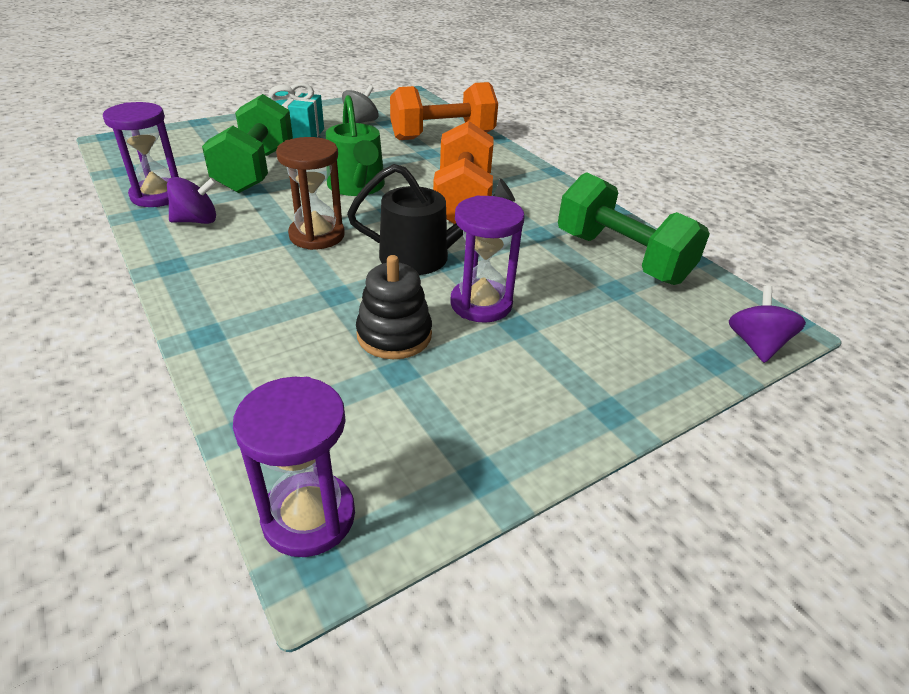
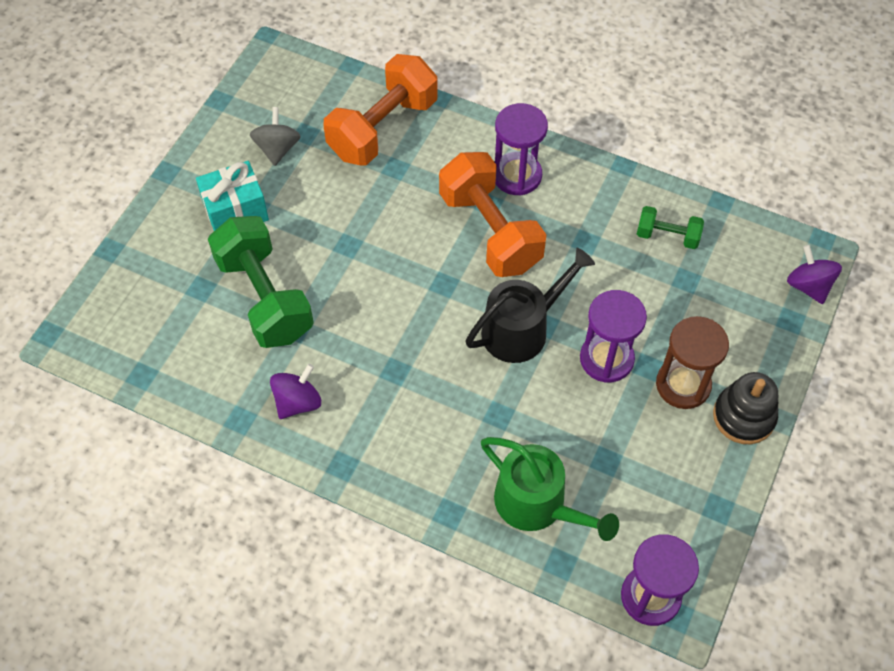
camera: 30 degrees left, 20 degrees up
(157, 195) = (222, 392): purple hourglass -> purple hourglass (517, 175)
(317, 235) = (416, 357): brown hourglass -> brown hourglass (683, 385)
(357, 186) = (382, 266): green watering can -> green watering can (537, 504)
(394, 335) = (575, 430): black stacking toy -> black stacking toy (743, 416)
(621, 257) = (667, 236): green dumbbell -> green dumbbell, size x0.50

